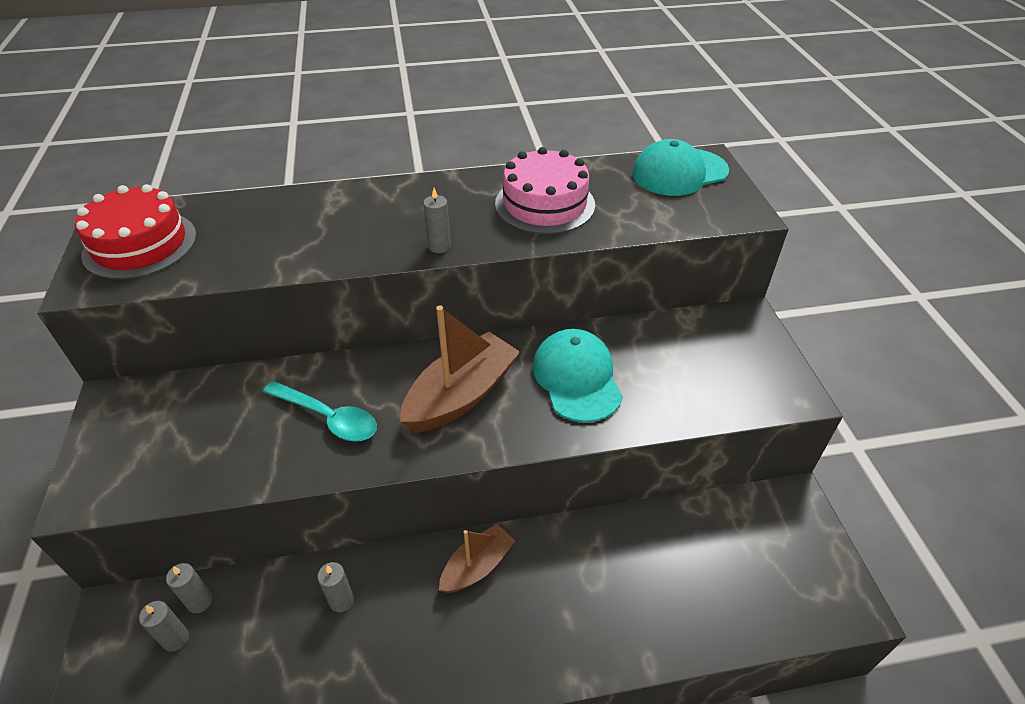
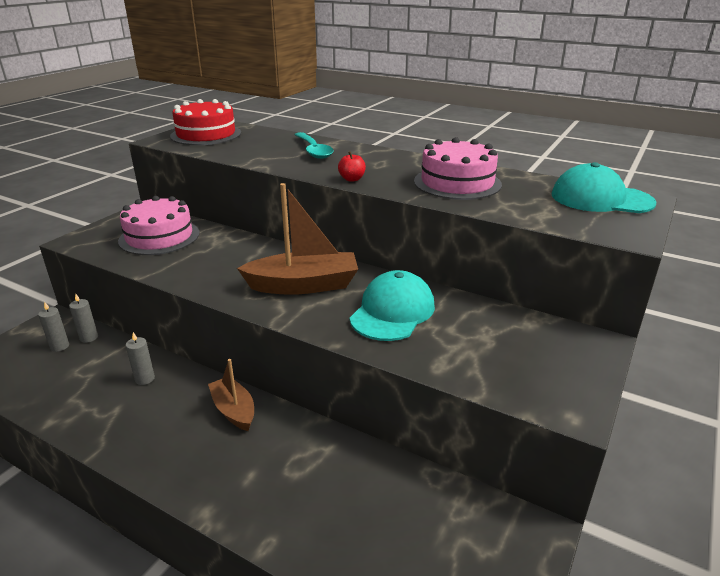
camera: 40 degrees right, 15 degrees down
(200, 423) = (159, 237): none -> pink cake
(328, 417) = (218, 261): turquoise spoon -> turquoise spoon (313, 150)
(439, 246) = (352, 179): grey candle -> red apple
(477, 566) = (234, 410): brown boat -> brown boat turned 120 degrees counterclockwise

